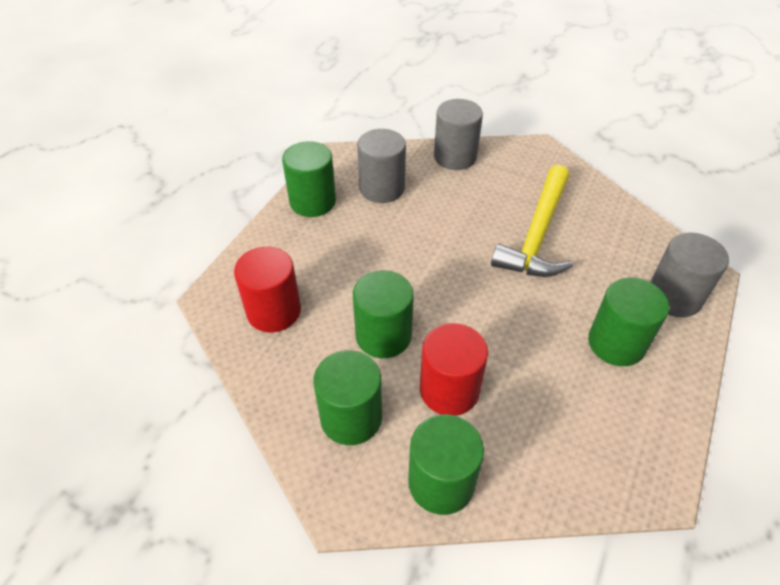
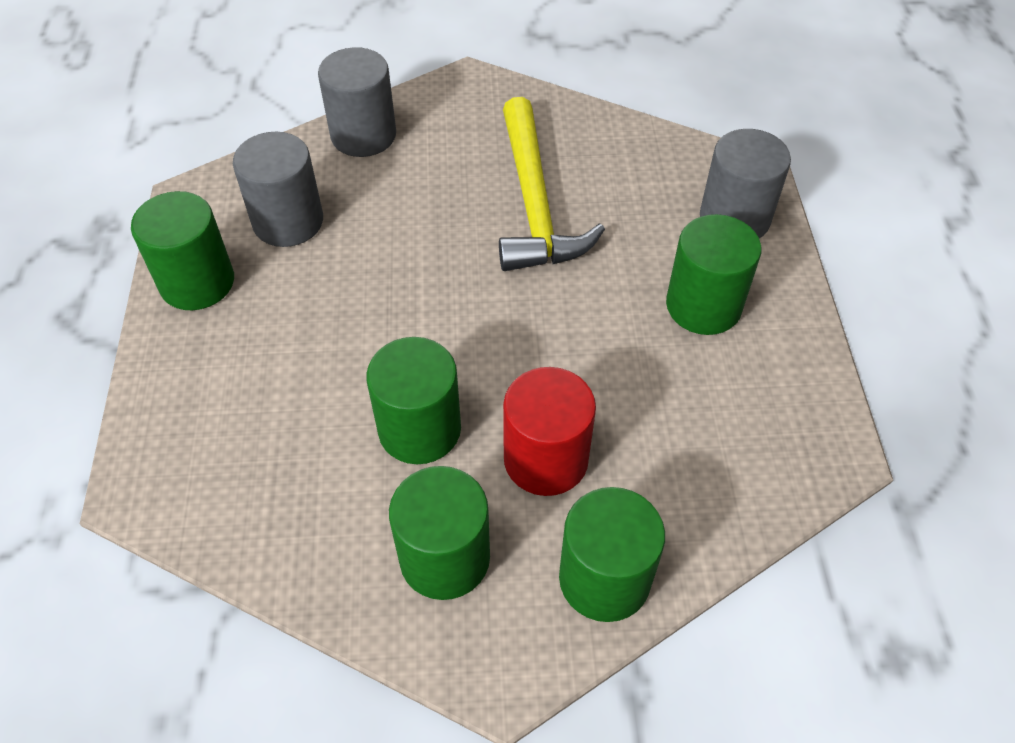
camera: 30 degrees left, 5 degrees up
(274, 311) = (244, 468): red cylinder -> none

